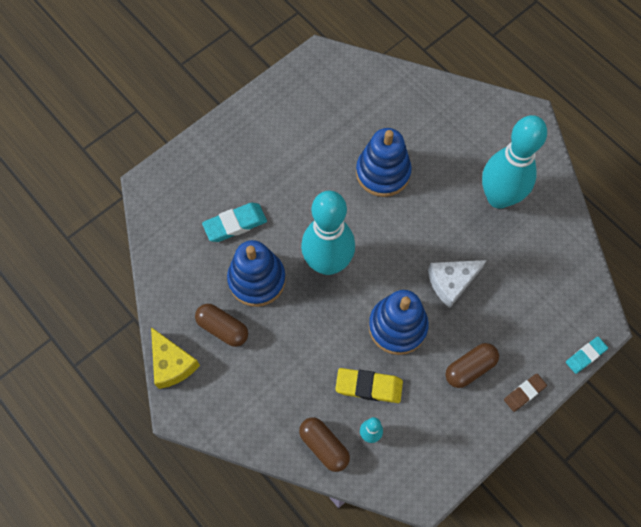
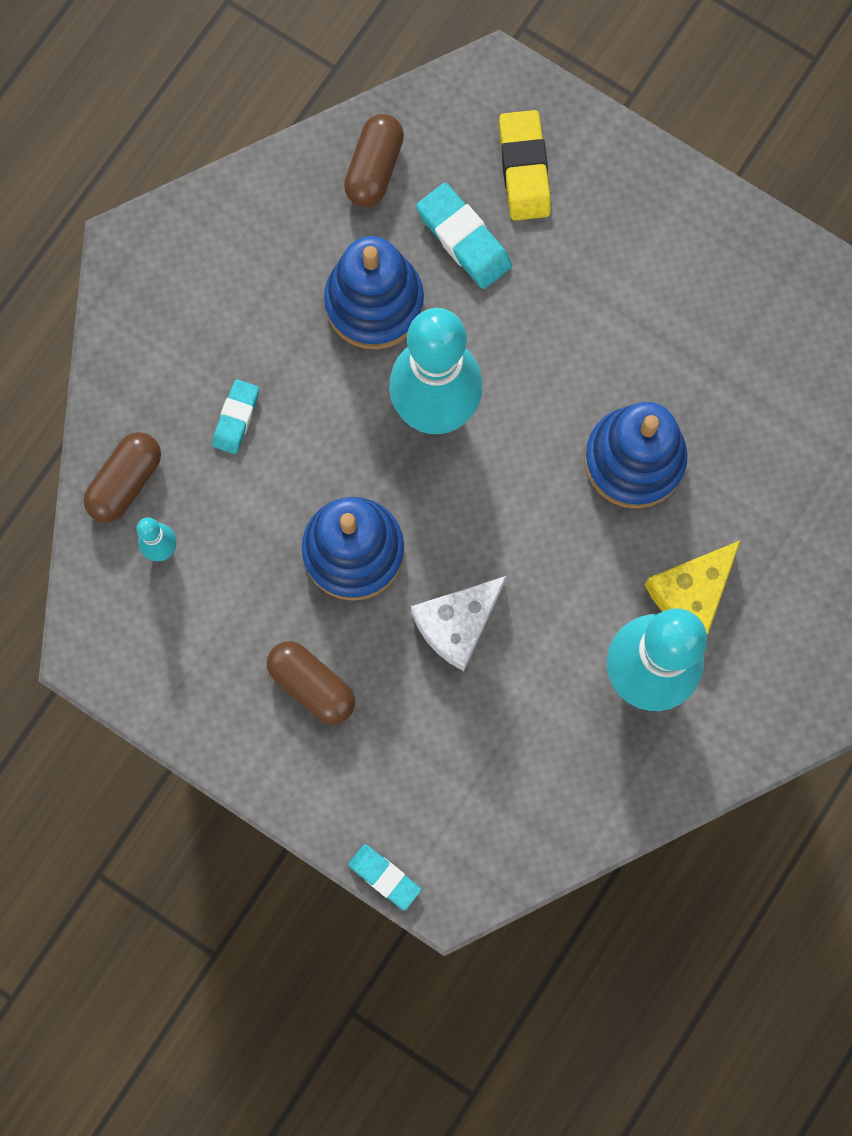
camera: 75 degrees right, 10 degrees up
(172, 363) = (198, 214): yellow cheese -> yellow cheese (691, 592)
(223, 328) = (276, 273): brown capsule -> brown capsule (374, 169)
(302, 372) = (236, 418): none -> turquoise eraser
(369, 387) = (238, 528): yellow eraser -> yellow eraser (524, 169)
(451, 282) = (457, 624): white cheese -> white cheese turned 90 degrees counterclockwise
(524, 393) = (292, 783): brown eraser -> none

